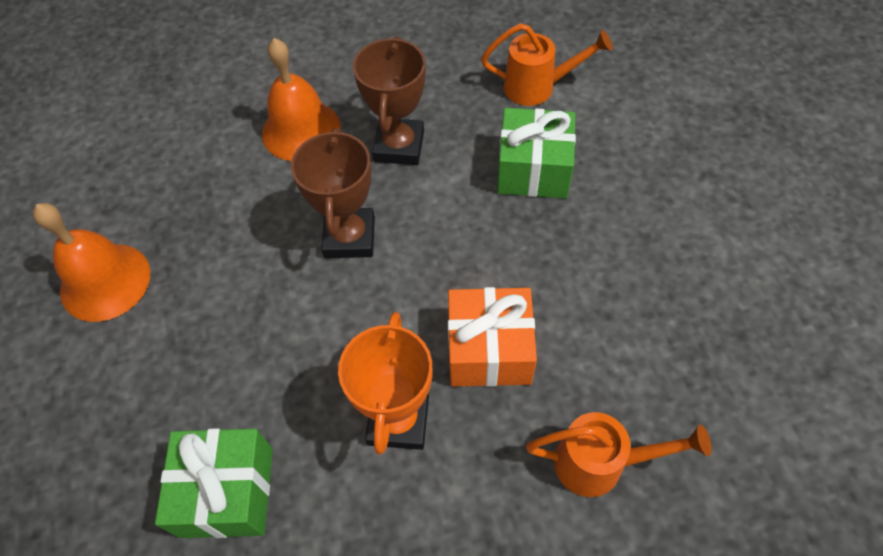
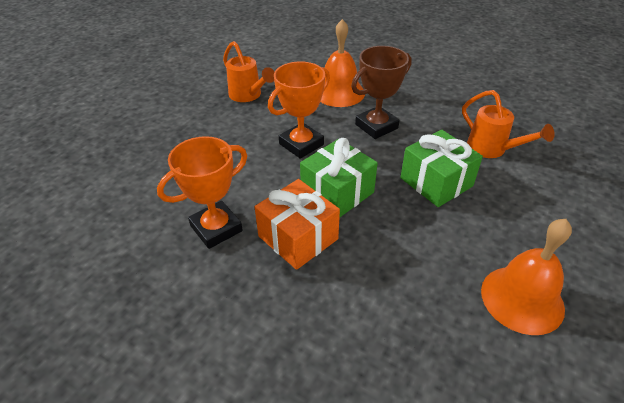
camera: 45 degrees right, 15 degrees down
(105, 281) = (189, 93): orange bell -> orange bell (522, 299)
(227, 492) = (120, 193): green gift -> green gift (337, 192)
(350, 237) = (301, 144): brown trophy -> orange trophy
(601, 463) = (279, 339): orange watering can -> orange watering can (248, 96)

